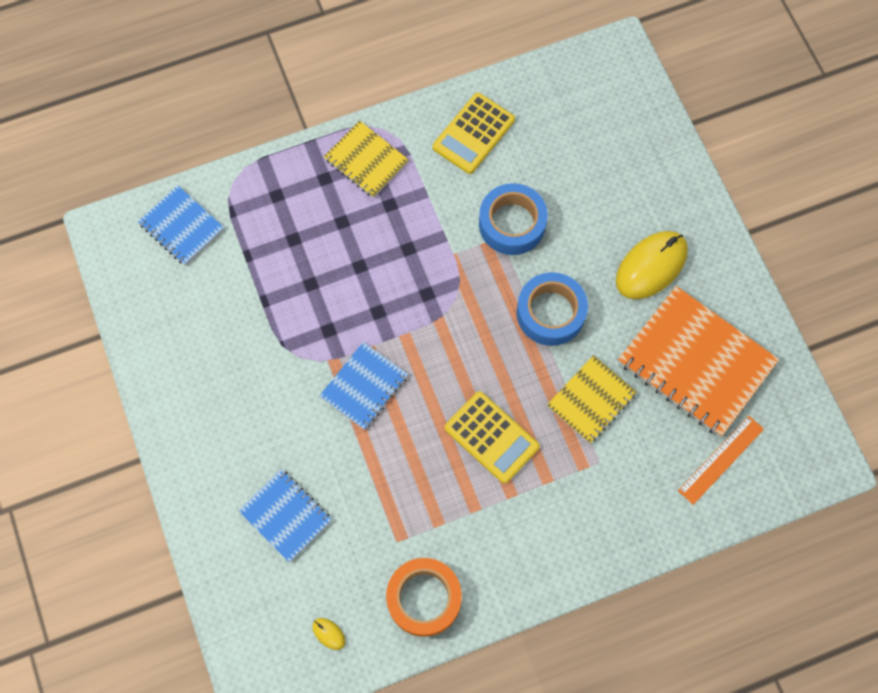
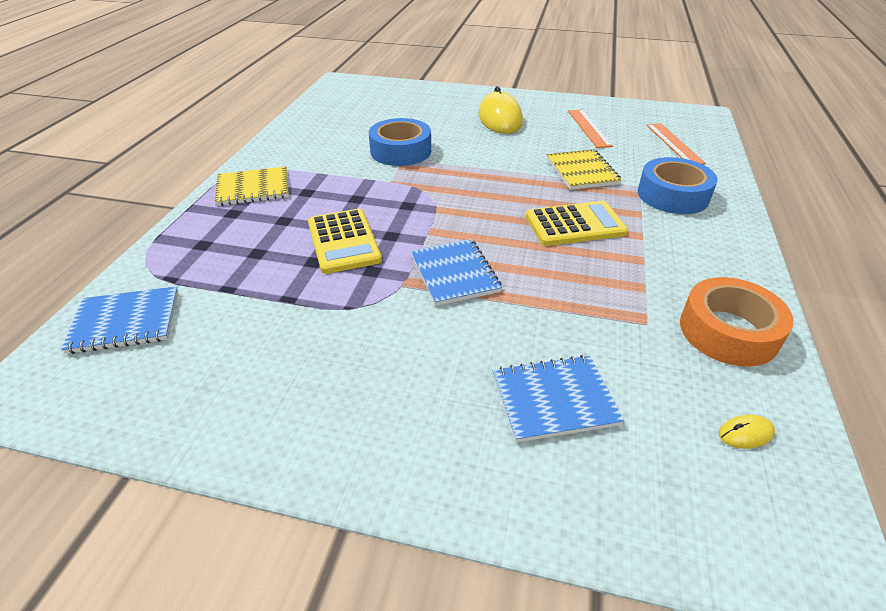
camera: 55 degrees left, 30 degrees down
(473, 133) = (310, 140): yellow calculator -> yellow calculator (343, 241)
(550, 313) = (491, 162): blue tape -> blue tape (673, 195)
(696, 362) = (589, 128): orange notebook -> orange ruler

